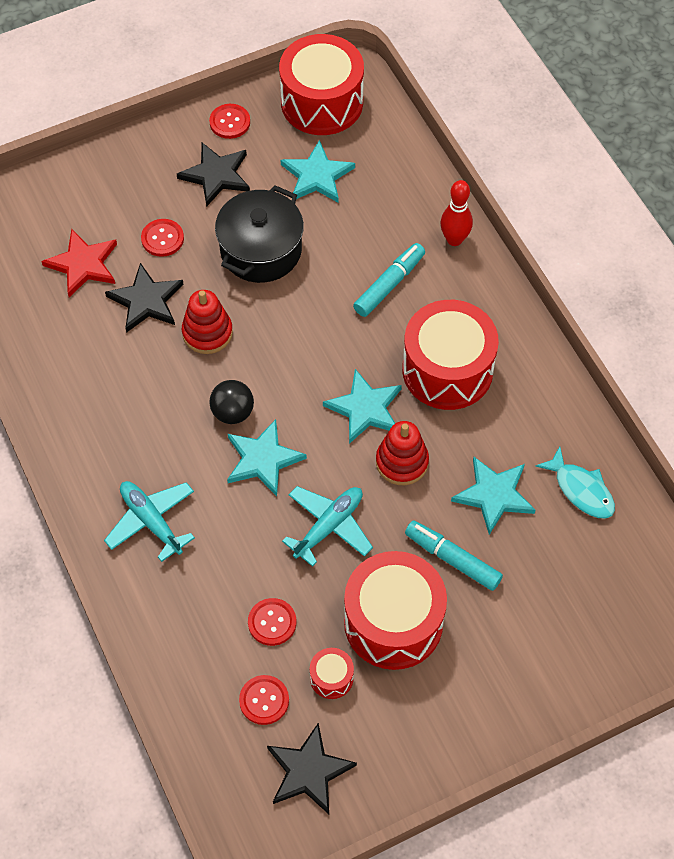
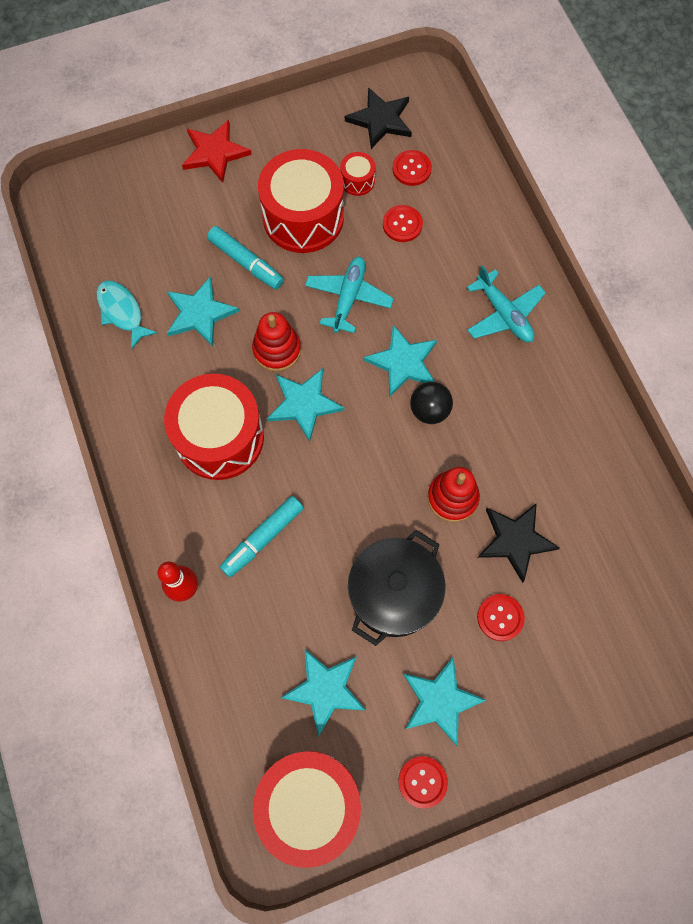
camera: 175 degrees left, 10 degrees up
(83, 264) = (584, 591): red star -> red star (215, 152)
(216, 175) = (440, 701): black star -> turquoise star
(329, 526) = (348, 298): turquoise plane -> turquoise plane turned 150 degrees clockwise

